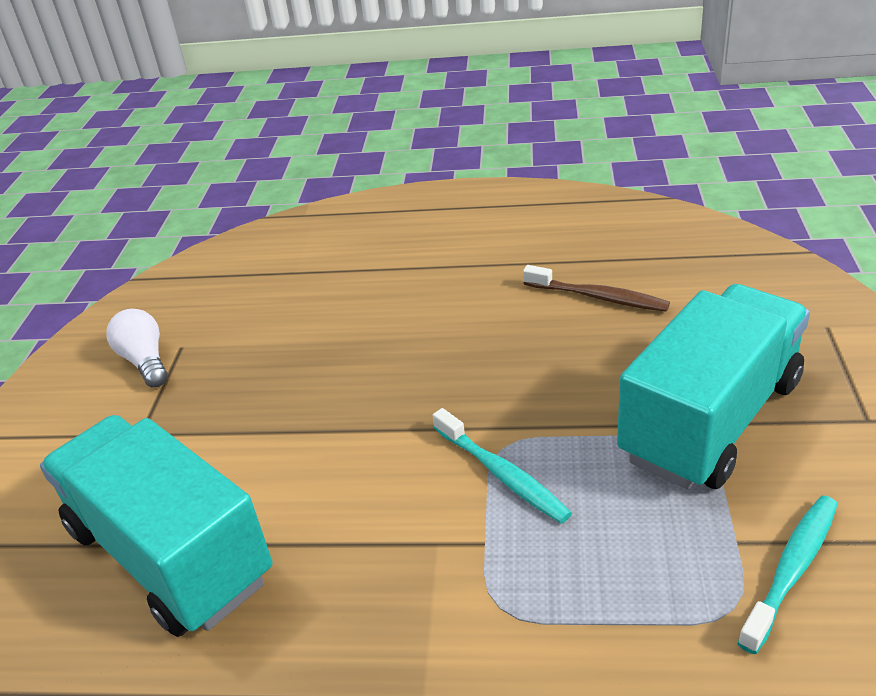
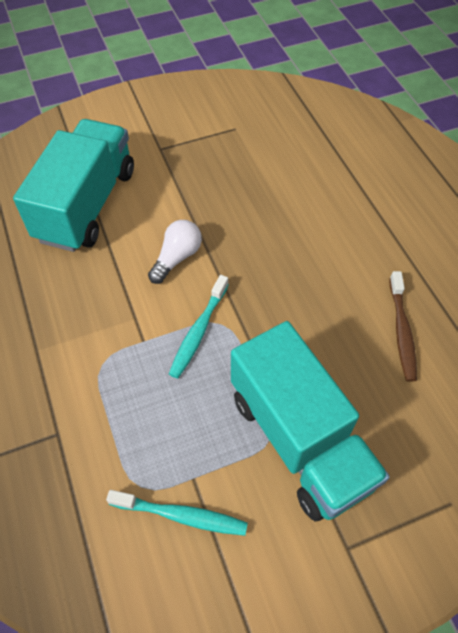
camera: 60 degrees right, 20 degrees up
(145, 361) = (215, 119): white light bulb -> white light bulb (177, 258)
(710, 419) = (299, 439): turquoise truck -> turquoise truck turned 45 degrees clockwise

